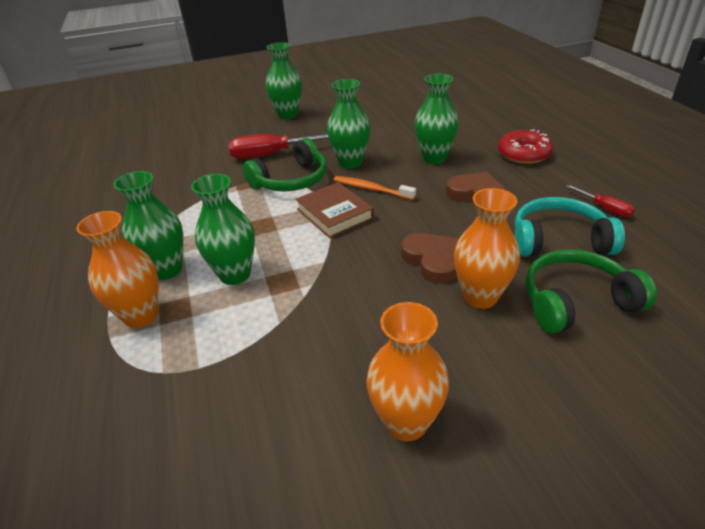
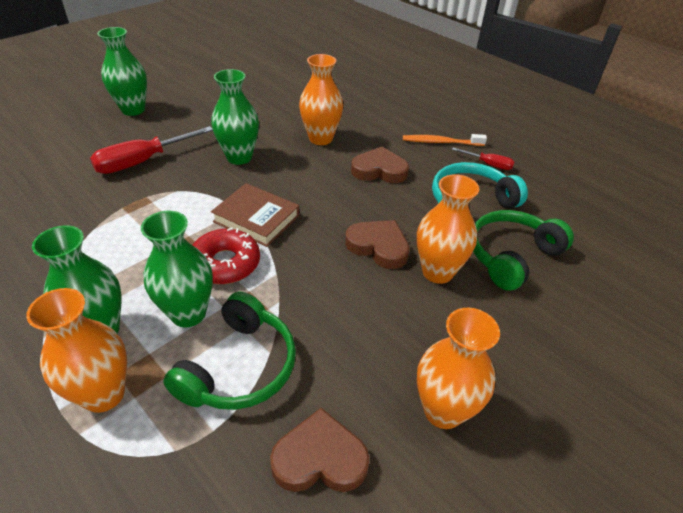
camera: 30 degrees left, 5 degrees up
(267, 420) = (320, 458): none -> brown heart
(291, 180) = (185, 189): green headphones -> green headphones (239, 367)
(371, 189) = (278, 183): orange toothbrush -> orange toothbrush (441, 142)
(434, 158) = (320, 139): green vase -> orange vase
(523, 154) = (398, 122): red donut -> red donut (225, 263)

